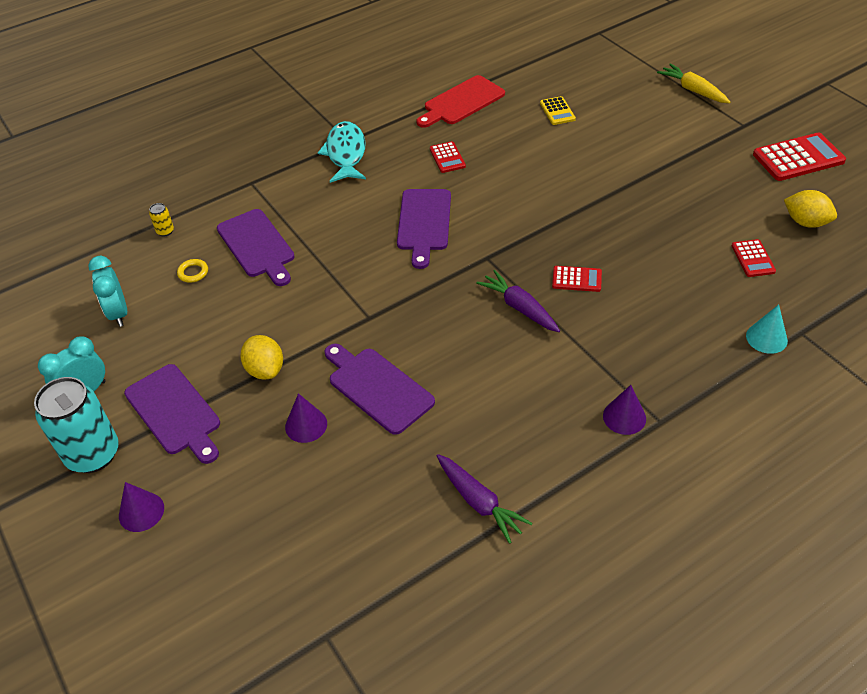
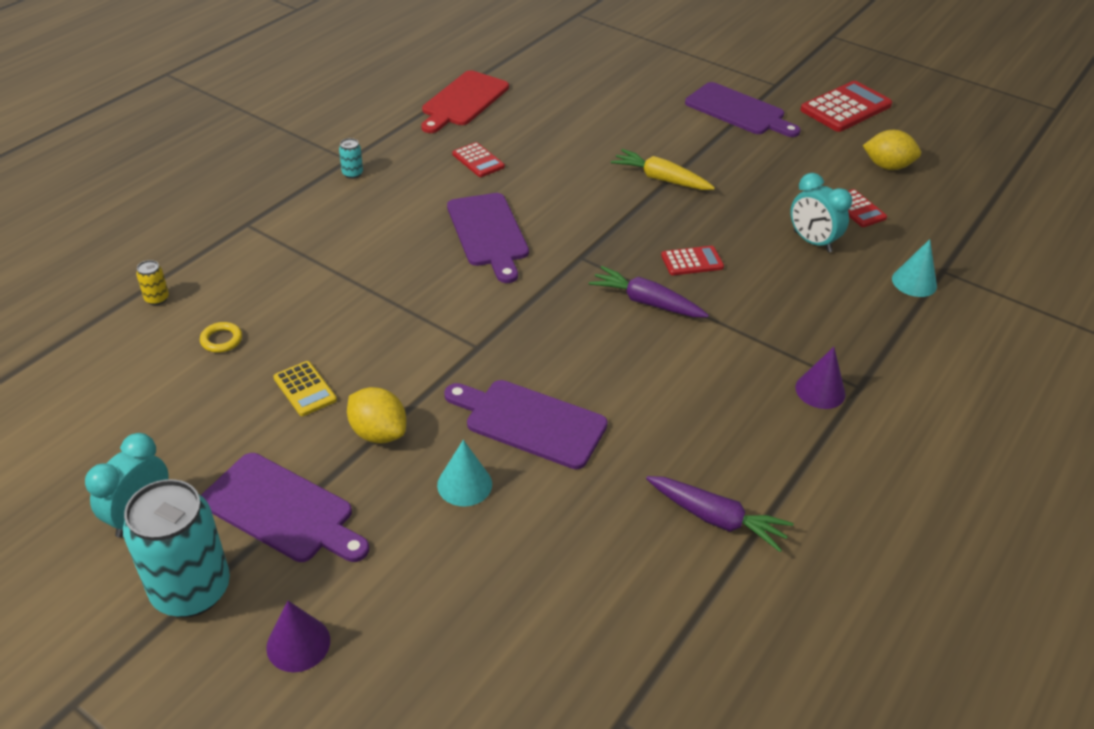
camera: 25 degrees left, 5 degrees down
(118, 313) = (139, 408): turquoise clock -> turquoise clock (812, 242)
(257, 246) = (292, 293): purple cutting board -> purple cutting board (738, 111)
(306, 425) = (464, 484): purple cone -> turquoise cone
(346, 153) = (352, 174): turquoise fish -> turquoise can
(557, 111) = (576, 96): yellow calculator -> yellow calculator (305, 389)
(693, 90) = (707, 58): yellow carrot -> yellow carrot (661, 179)

